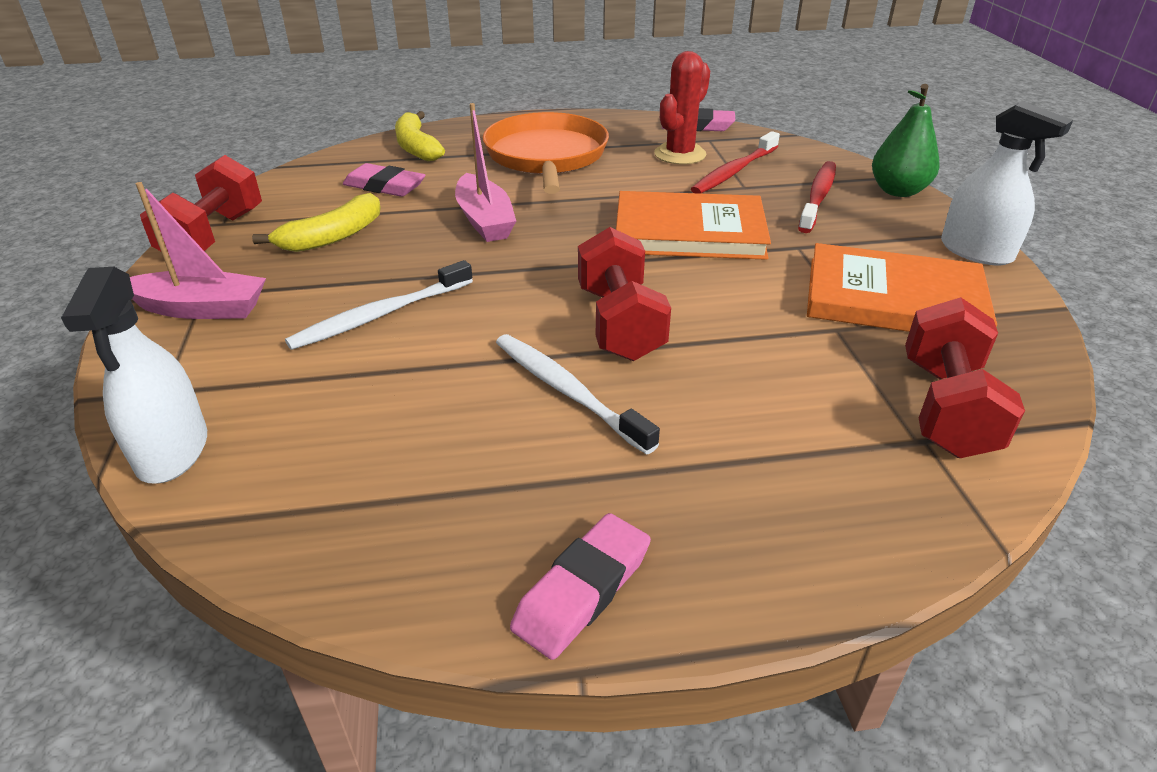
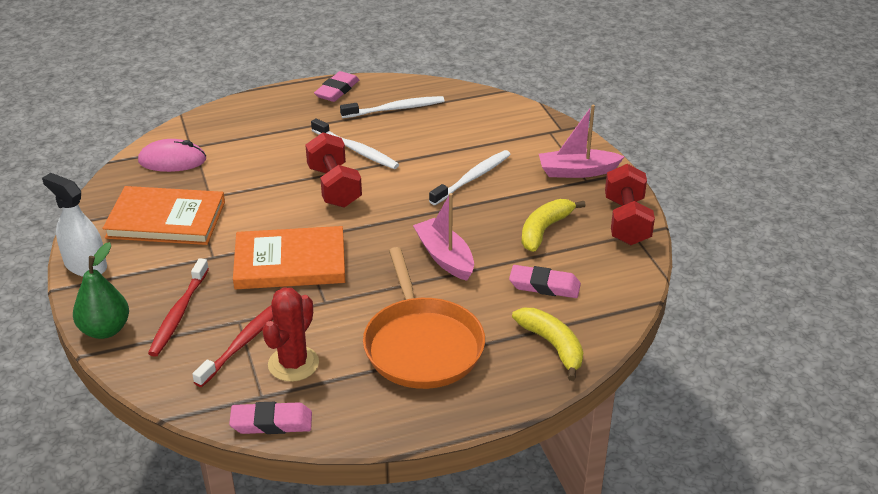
camera: 170 degrees right, 0 degrees up
(173, 451) = (519, 111): white spray bottle -> none
(448, 496) = (395, 109): none -> white toothbrush
(946, 408) = (172, 160): red dumbbell -> pink mouse

